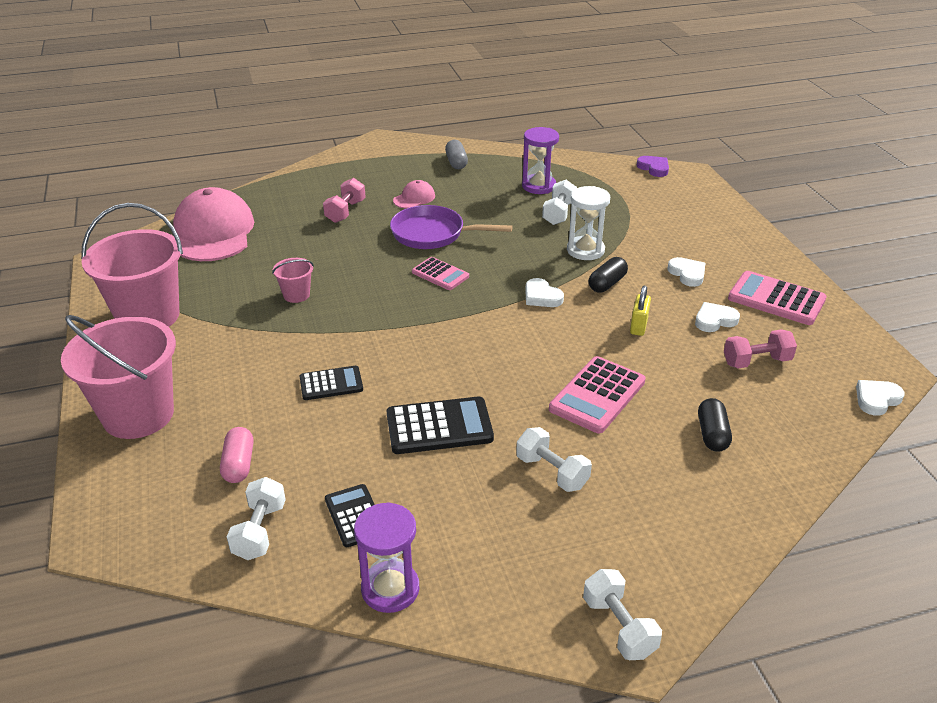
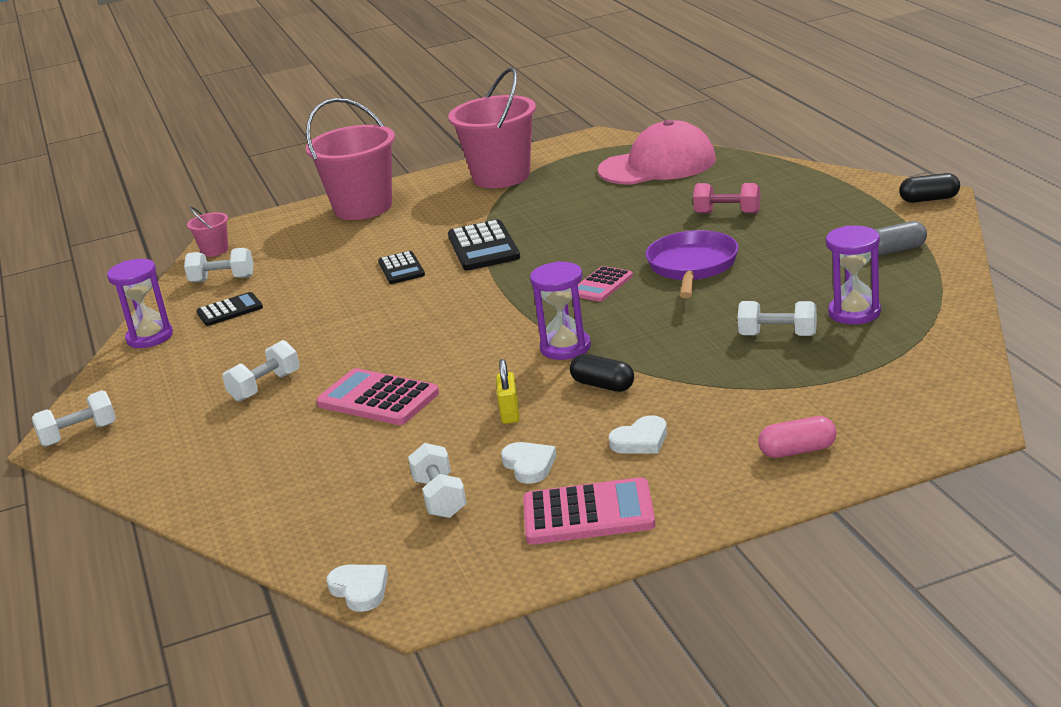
camera: 90 degrees right, 10 degrees down
(239, 464) = (298, 256): pink capsule -> pink capsule (797, 451)
(296, 295) = (546, 225): pink bucket -> pink bucket (214, 250)
(414, 198) = (778, 242): pink cap -> none
(439, 426) = (336, 326): black calculator -> black calculator (483, 247)
(541, 296) = (565, 347): white heart -> purple hourglass
(585, 250) = (683, 363): white hourglass -> none
(638, 326) = (510, 413): yellow padlock -> yellow padlock turned 75 degrees clockwise
(654, 168) = (971, 395): purple heart -> none
(712, 434) = (307, 471): black capsule -> black capsule (929, 199)
(756, 361) = (440, 498): pink dumbbell -> white dumbbell
(776, 299) = (588, 513): pink calculator -> pink calculator turned 60 degrees clockwise

